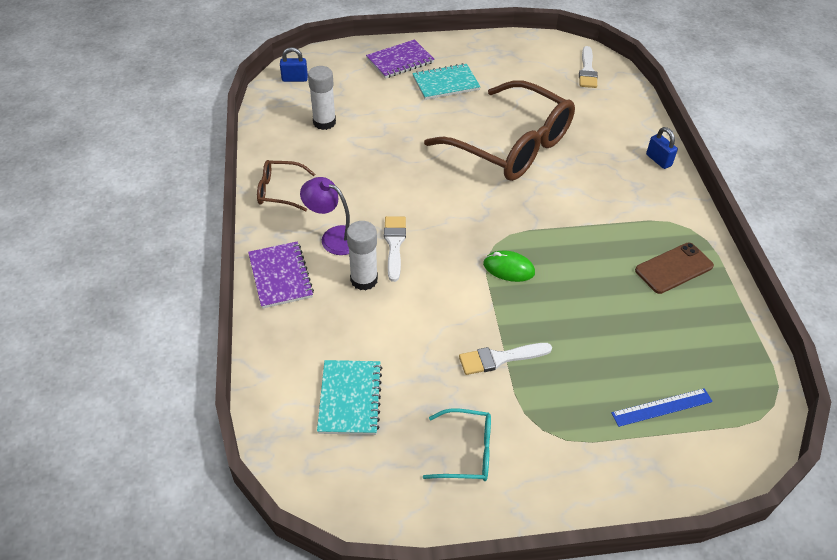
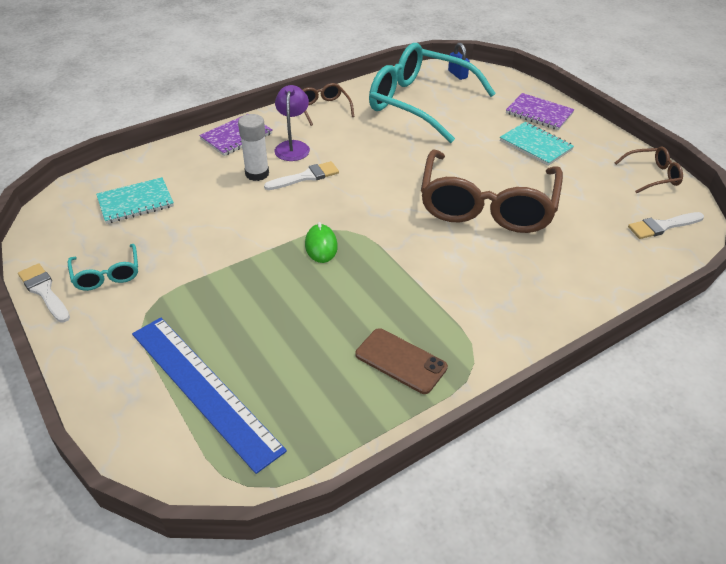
camera: 65 degrees right, 5 degrees down
(324, 122) = (419, 103): white glue stick -> turquoise glasses
(500, 358) = (212, 267): white brush -> white brush (44, 291)
(526, 46) = (652, 176): none -> brown glasses
(658, 160) = (565, 314): blue padlock -> none
(662, 407) = (204, 389): blue ruler -> blue ruler, size x2.05

